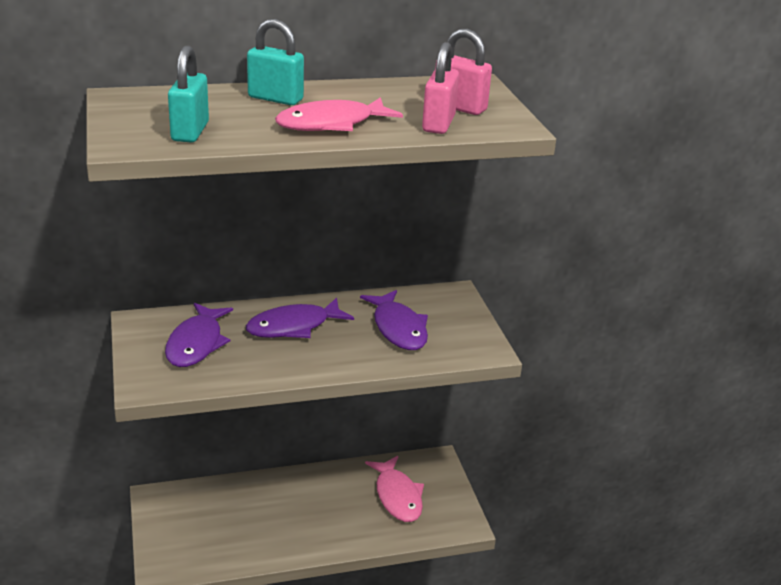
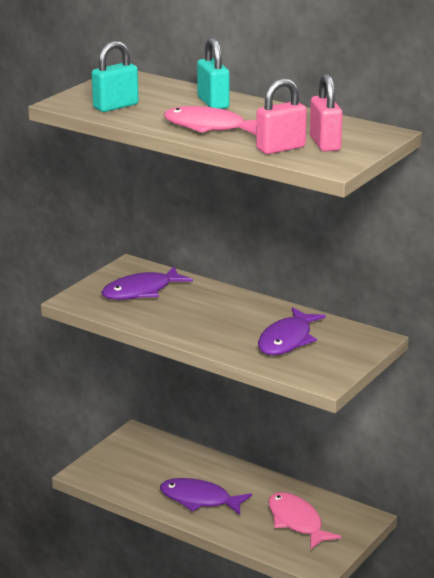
camera: 50 degrees right, 5 degrees down
(293, 327) = (218, 308): purple fish -> purple fish (199, 499)
(397, 496) = (296, 522): pink fish -> pink fish turned 120 degrees clockwise

